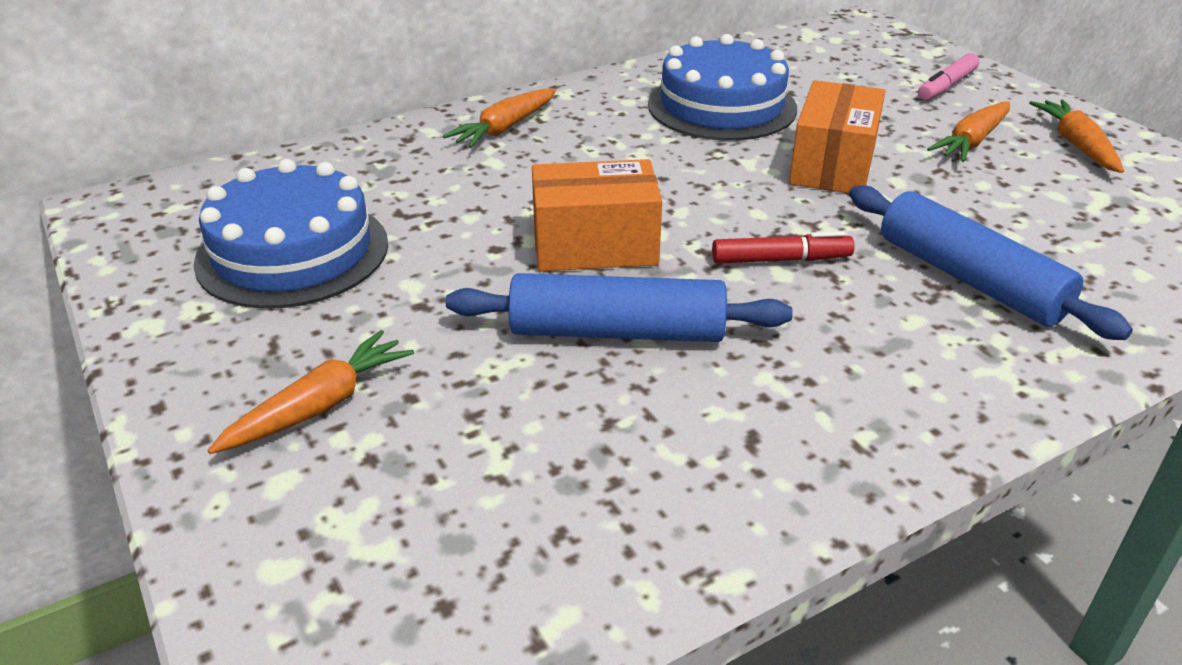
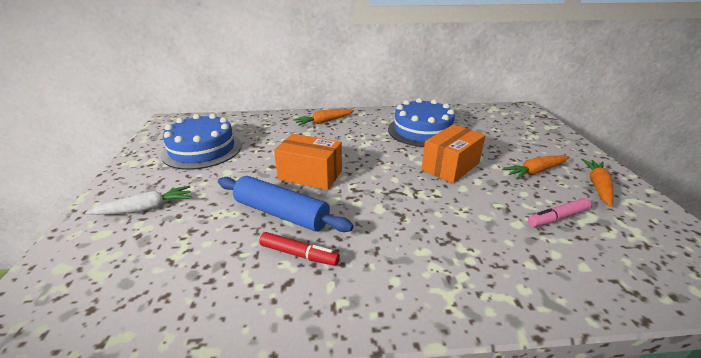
camera: 25 degrees right, 5 degrees down
(320, 406) = (146, 209): orange carrot -> white carrot
(781, 260) = (384, 202): red marker -> red marker (299, 254)
(946, 86) = (544, 143): pink marker -> pink marker (557, 218)
(969, 279) = (473, 239): blue rolling pin -> none

